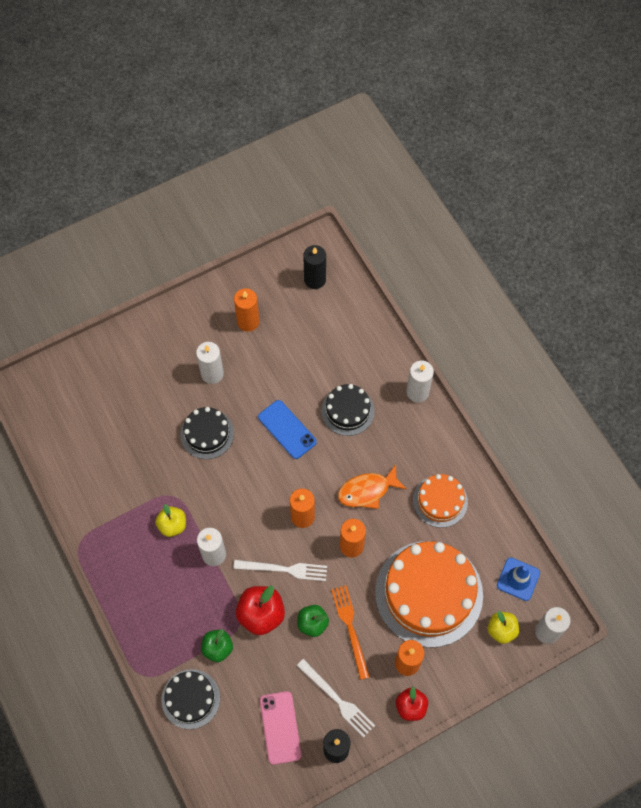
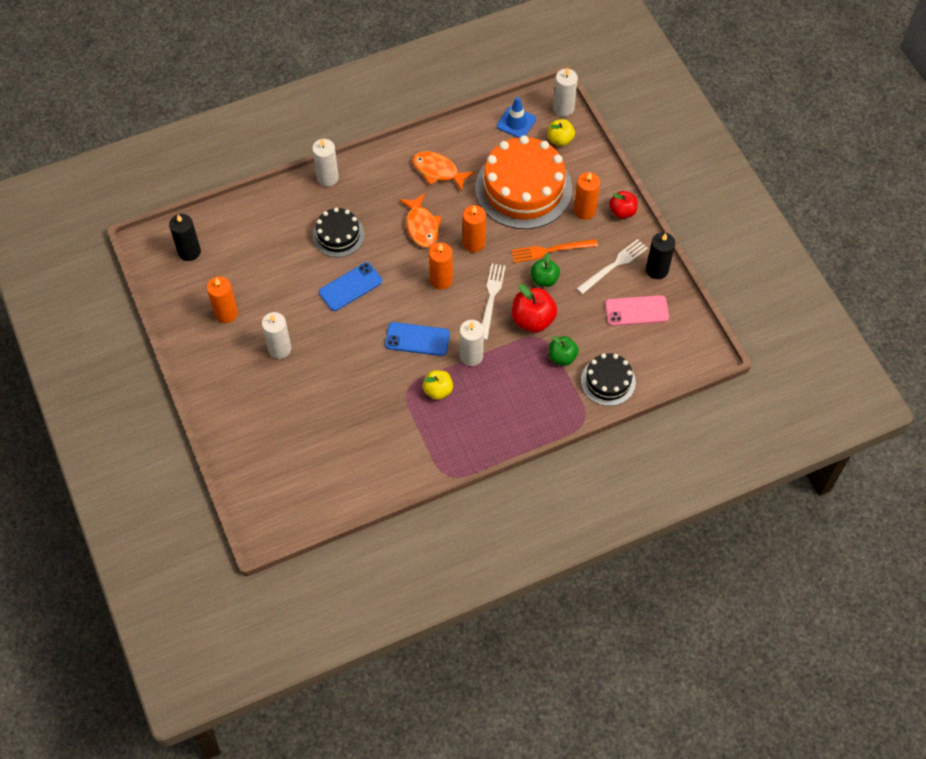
camera: 85 degrees left, 5 degrees down
(207, 434) = (345, 356): black cake -> none
(230, 500) = (417, 339): none -> blue phone
(440, 501) = (438, 171): orange cake -> orange fish

